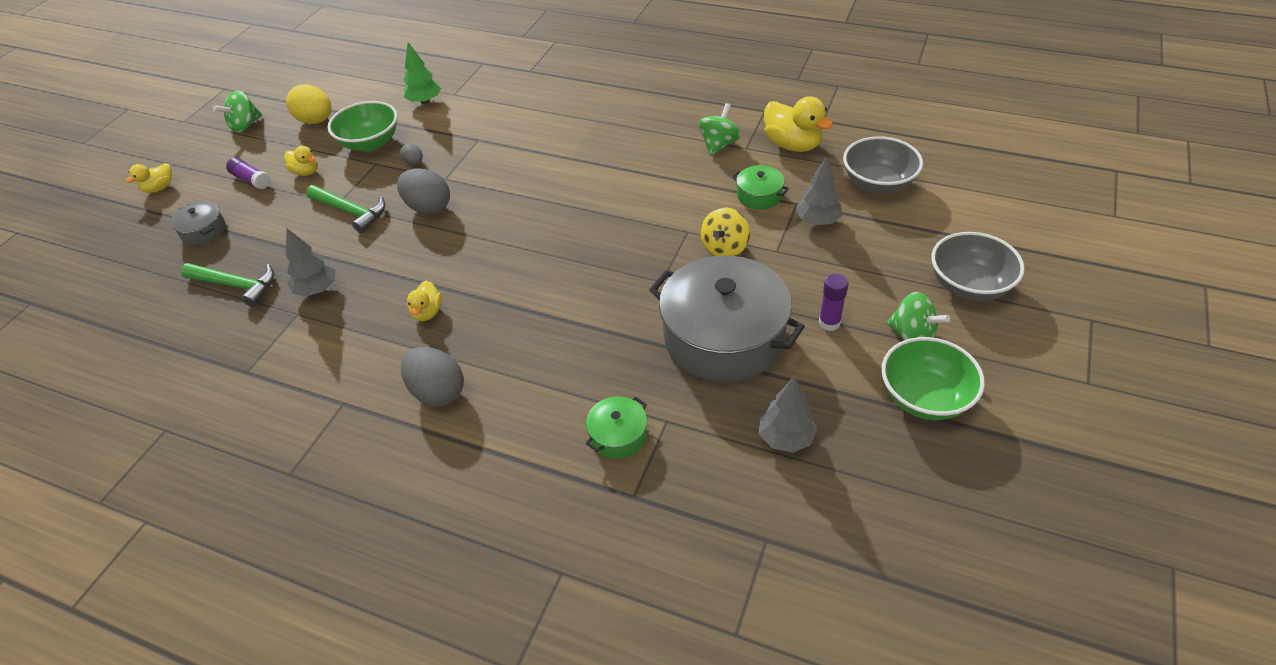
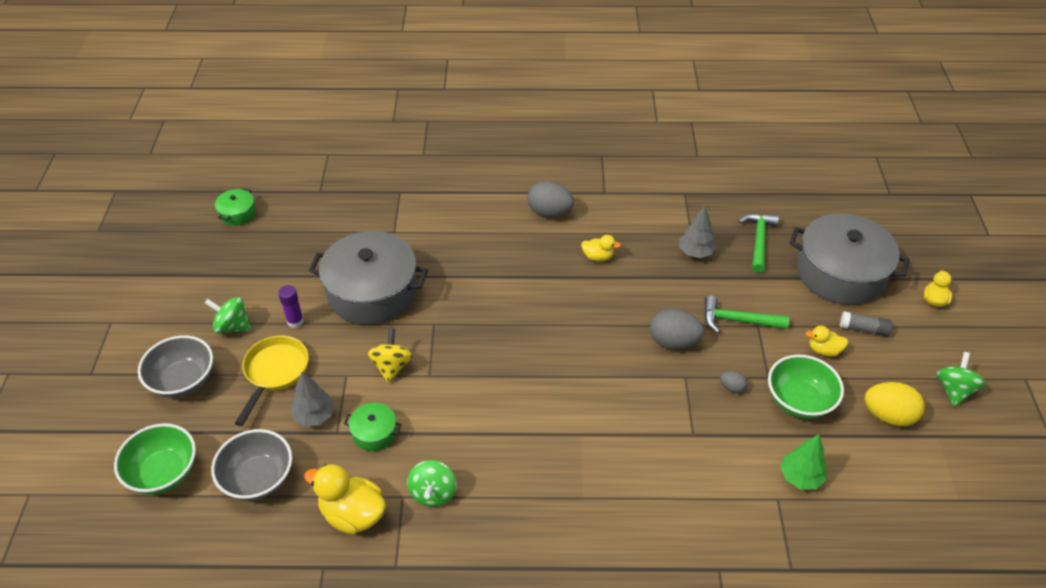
camera: 155 degrees right, 0 degrees up
(203, 231) = (840, 273): grey pot -> grey pot, size x2.29
(236, 285) = (758, 240): green hammer -> green hammer turned 105 degrees clockwise
(251, 180) = (863, 329): purple glue stick -> grey glue stick
(427, 312) = (598, 257): yellow duck -> yellow duck turned 120 degrees clockwise
(618, 435) = (421, 217): green pot -> green pot (237, 213)
(785, 438) = (316, 240): grey tree -> none
(858, 270) = (275, 373): none -> yellow pan
(924, 397) = (226, 285): green bowl -> green bowl (163, 472)

